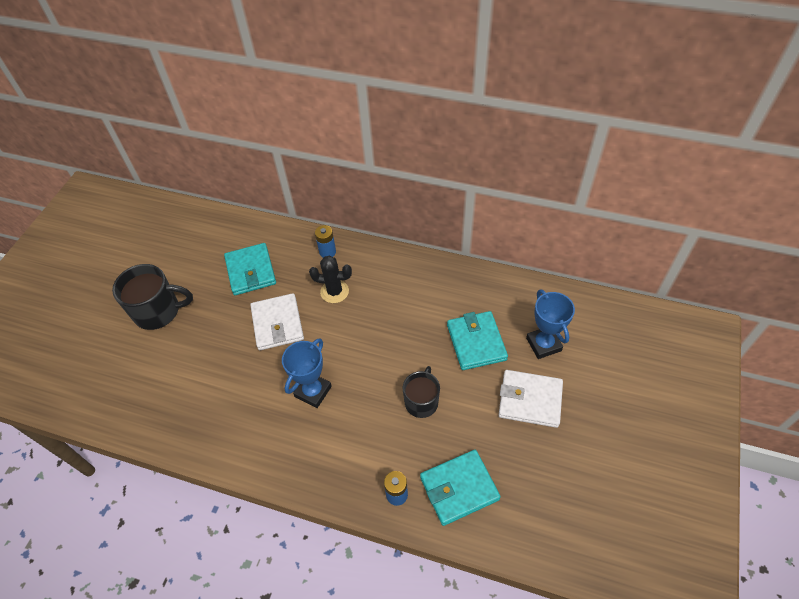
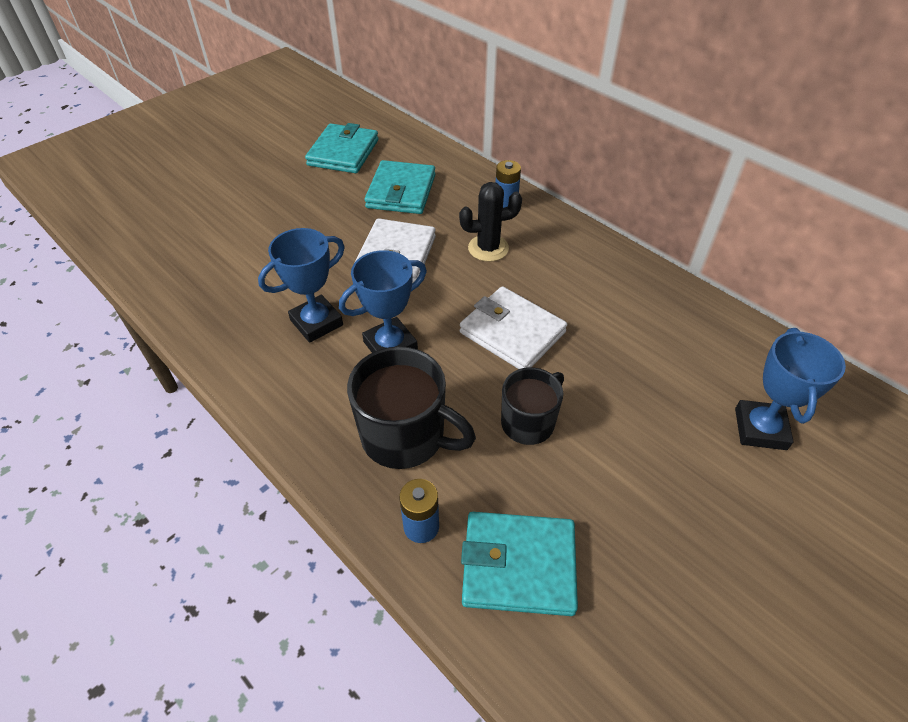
camera: 25 degrees right, 5 degrees down
(158, 311) = (273, 193): black mug -> black mug (405, 436)
(255, 398) = (316, 322): none -> blue trophy
(334, 291) = (488, 248): black cactus -> black cactus turned 45 degrees counterclockwise
(476, 342) = (652, 382): turquoise wallet -> turquoise wallet (343, 152)
(530, 400) = (699, 495): white wallet -> white wallet (512, 332)

